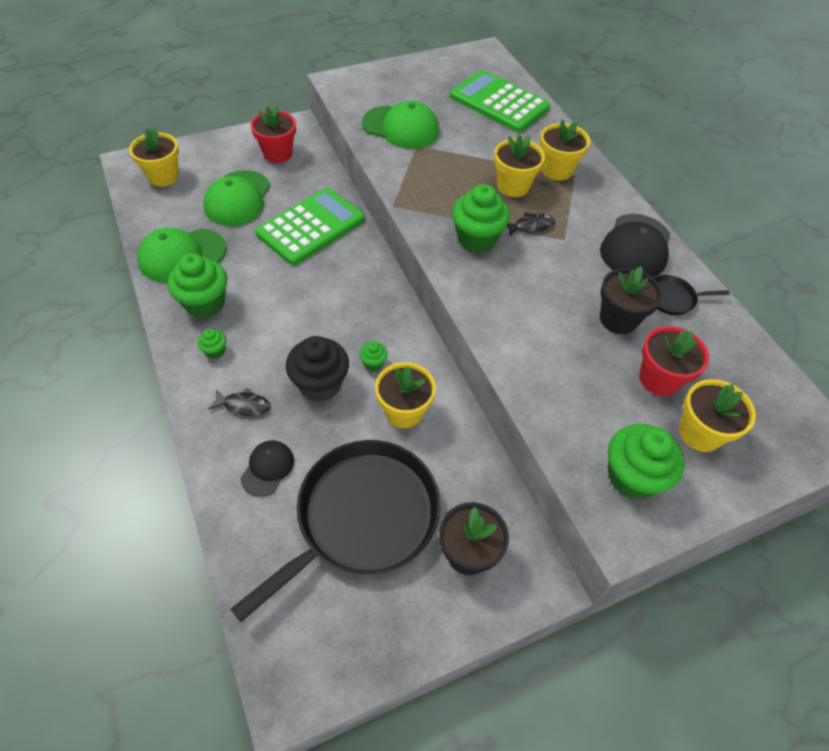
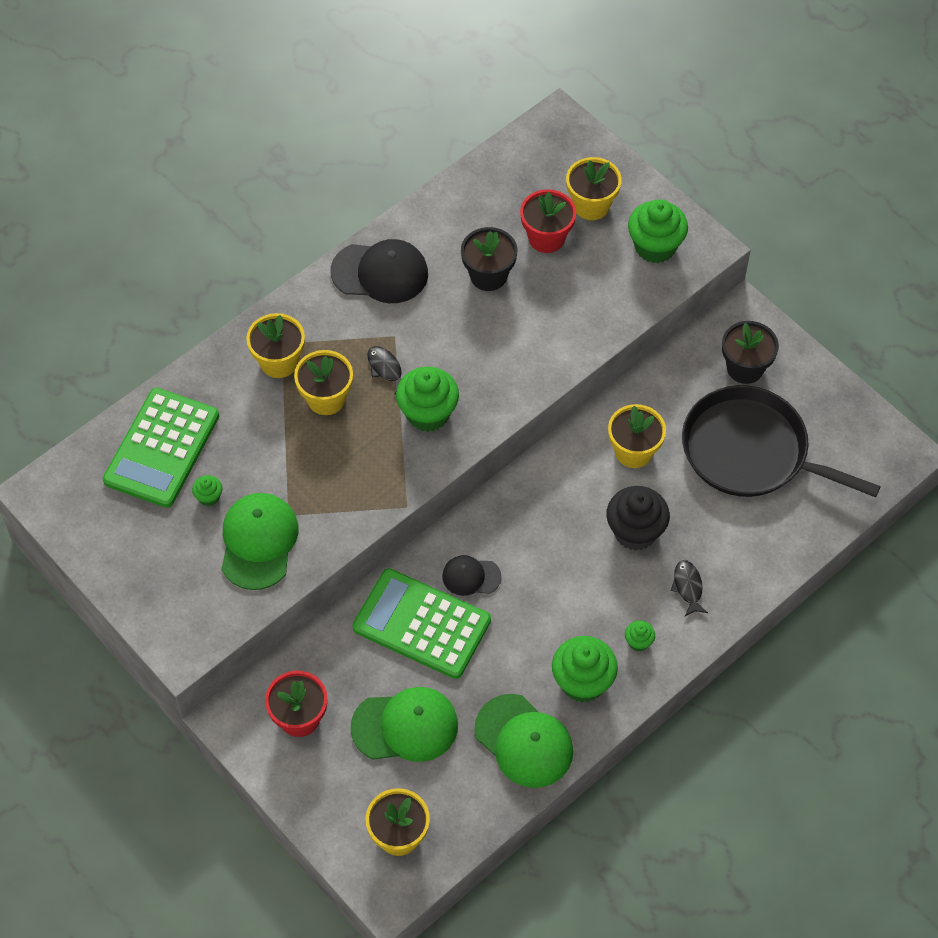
camera: 105 degrees left, 5 degrees up
(267, 468) = (741, 540): black cap -> black cap (471, 576)
(373, 363) = (590, 494): green cupcake -> green cupcake (209, 497)
(672, 298) = (441, 236): black pan -> none

